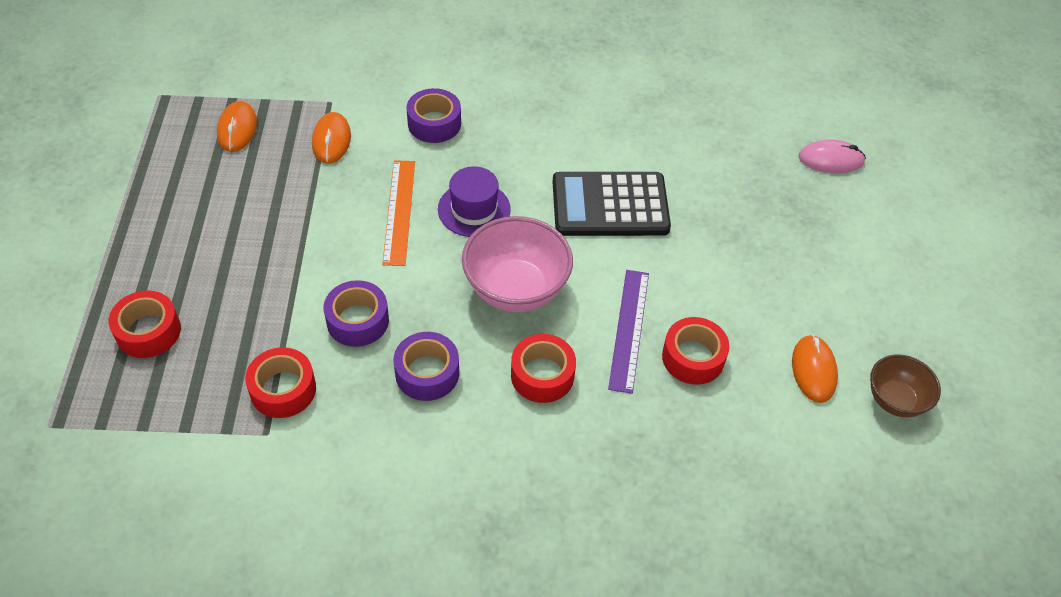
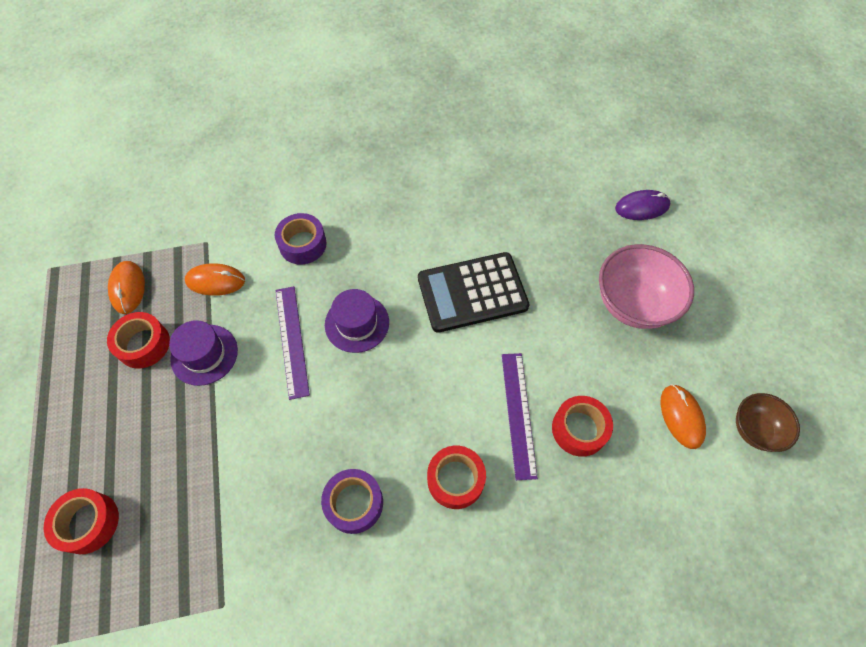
camera: 10 degrees left, 10 degrees up
(283, 389) = (227, 554): red tape -> red tape (143, 344)
(303, 206) = (204, 354): none -> purple hat
(331, 140) = (215, 281): orange mouse -> orange mouse turned 75 degrees counterclockwise
(357, 321) = (279, 463): purple tape -> none
(399, 211) = (292, 340): orange ruler -> purple ruler
(516, 289) = (412, 396): pink bowl -> pink bowl (633, 304)
(831, 160) = (642, 207): pink mouse -> purple mouse

